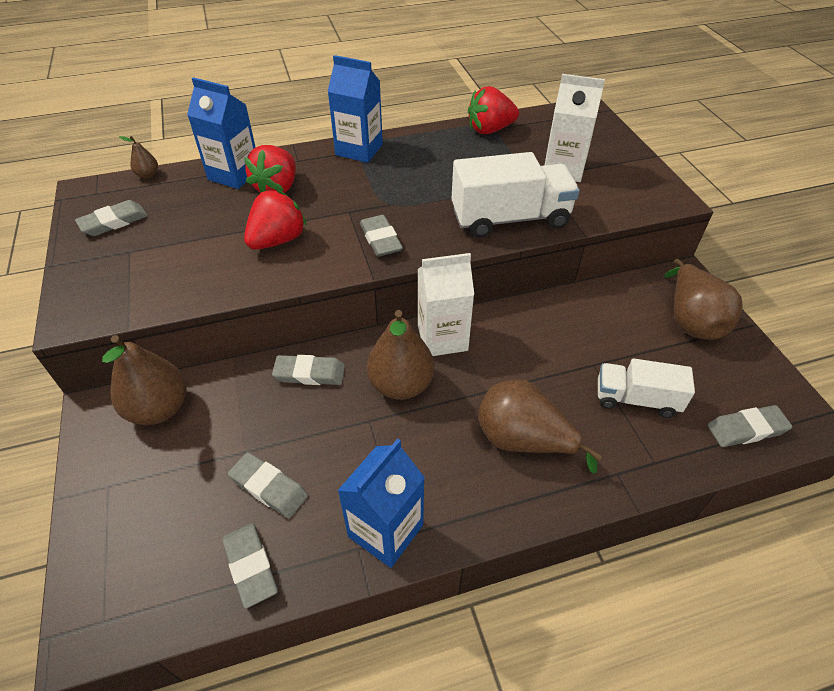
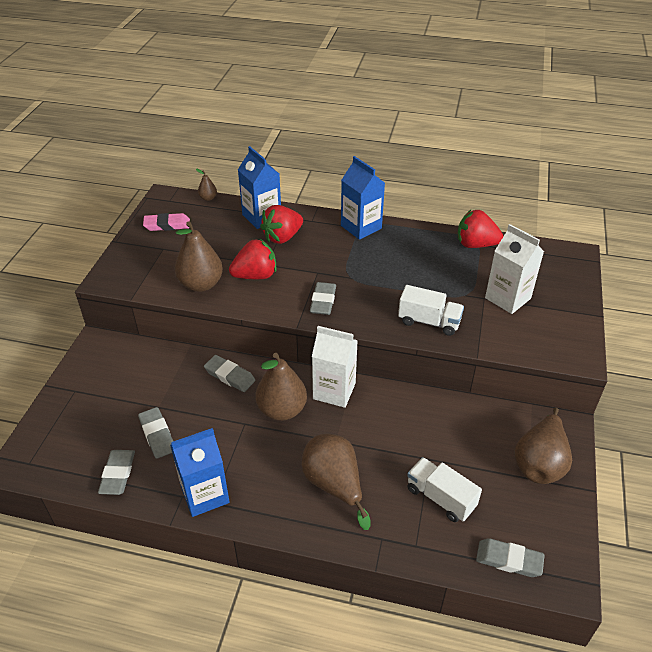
camera: 30 degrees right, 5 degrees down
(114, 222) = (167, 225): grey eraser -> pink eraser
(159, 408) = (129, 358): brown pear -> brown pear (201, 284)
(510, 219) = (429, 322): white truck -> white truck, size x0.63

